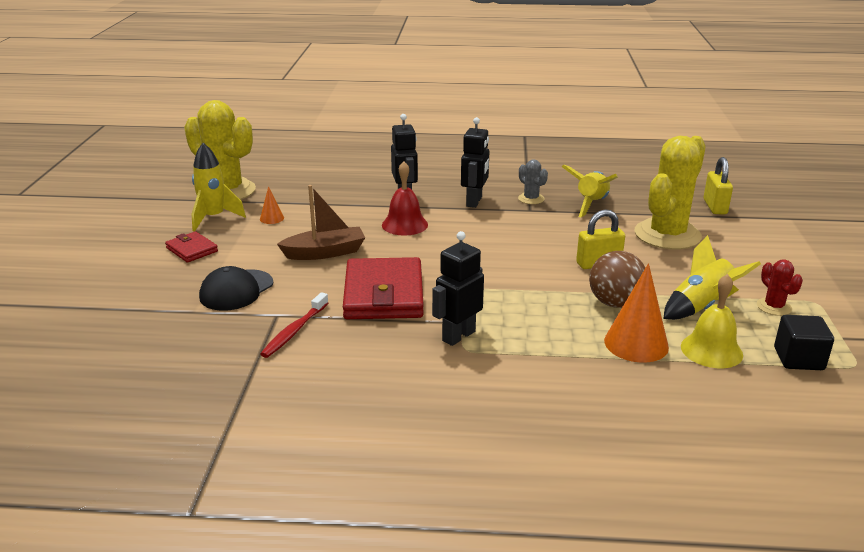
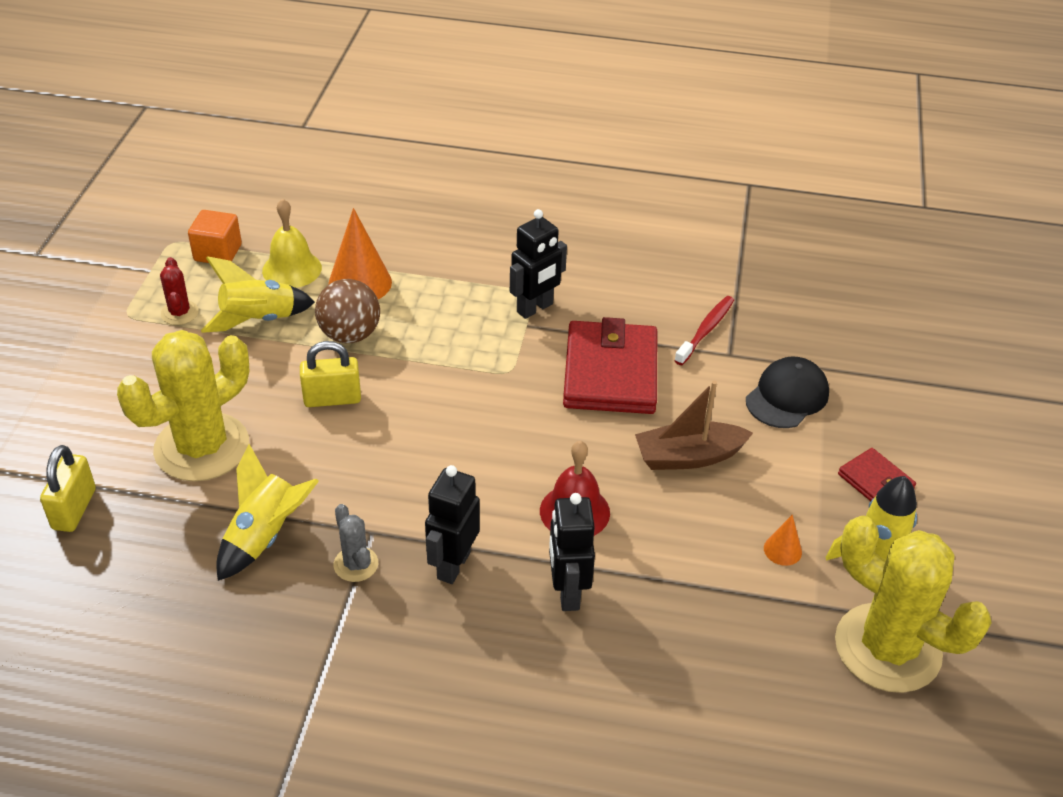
camera: 175 degrees left, 15 degrees up
(798, 359) = (218, 253): black cube -> orange cube

